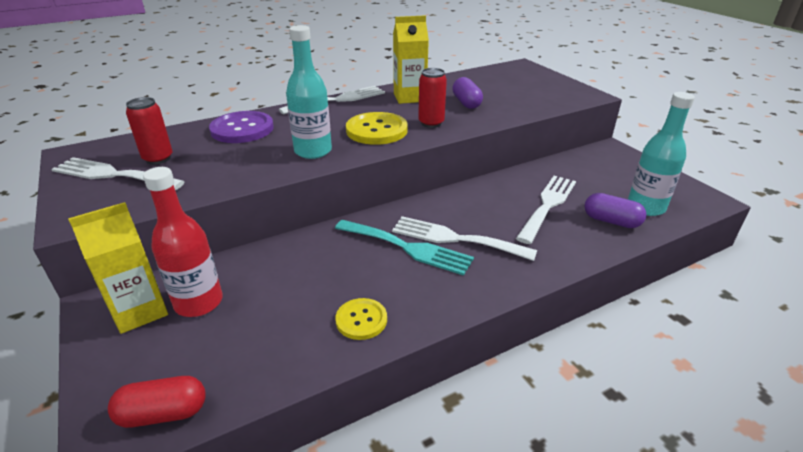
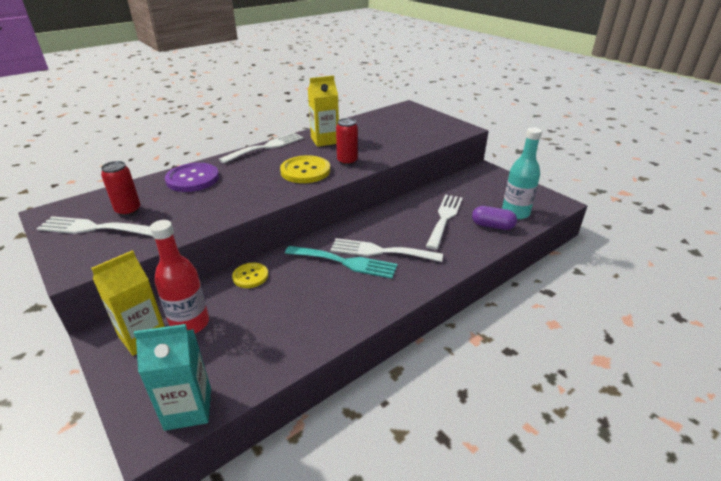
camera: 10 degrees left, 0 degrees up
(163, 413) = (188, 408): red capsule -> turquoise carton
(313, 151) = (258, 193): turquoise bottle -> none
(361, 320) = (323, 321): yellow button -> yellow button (250, 276)
(466, 103) = (371, 142): purple capsule -> none

